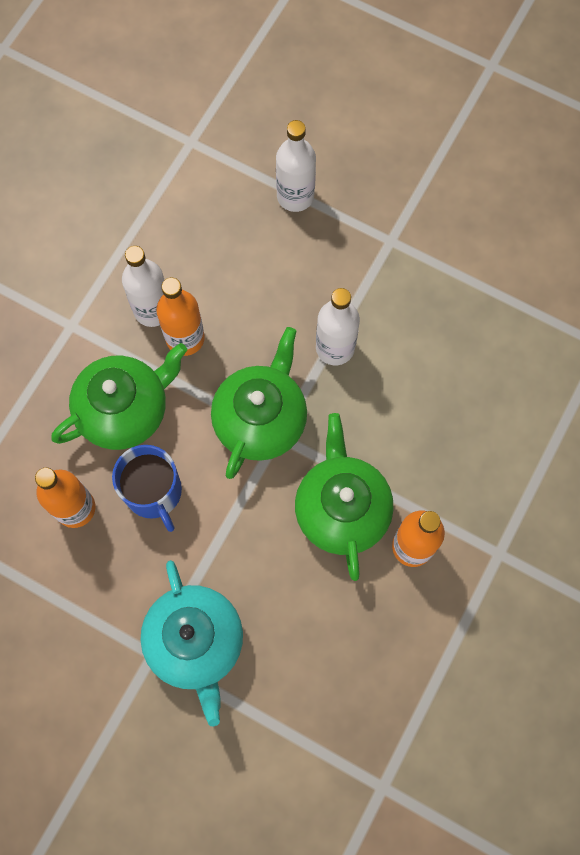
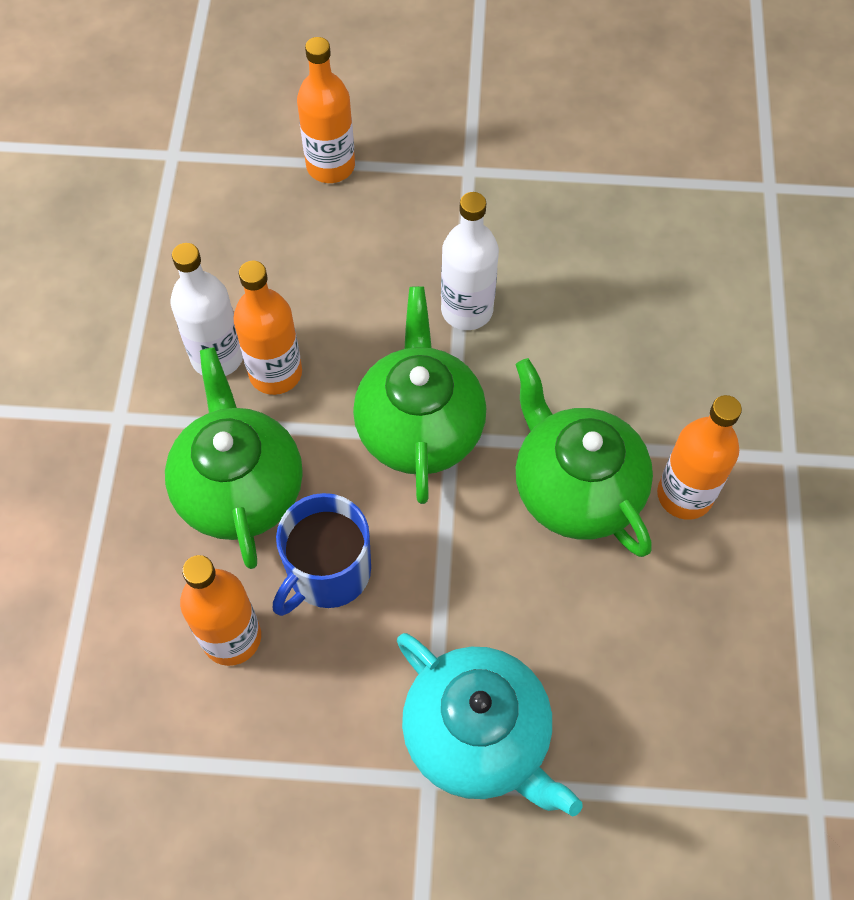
camera: 25 degrees left, 10 degrees down
(125, 410) = (239, 488): green teapot -> green teapot turned 45 degrees counterclockwise
(154, 492) = (327, 572): blue mug -> blue mug turned 90 degrees clockwise
(295, 196) = (330, 166): white bottle -> orange bottle

